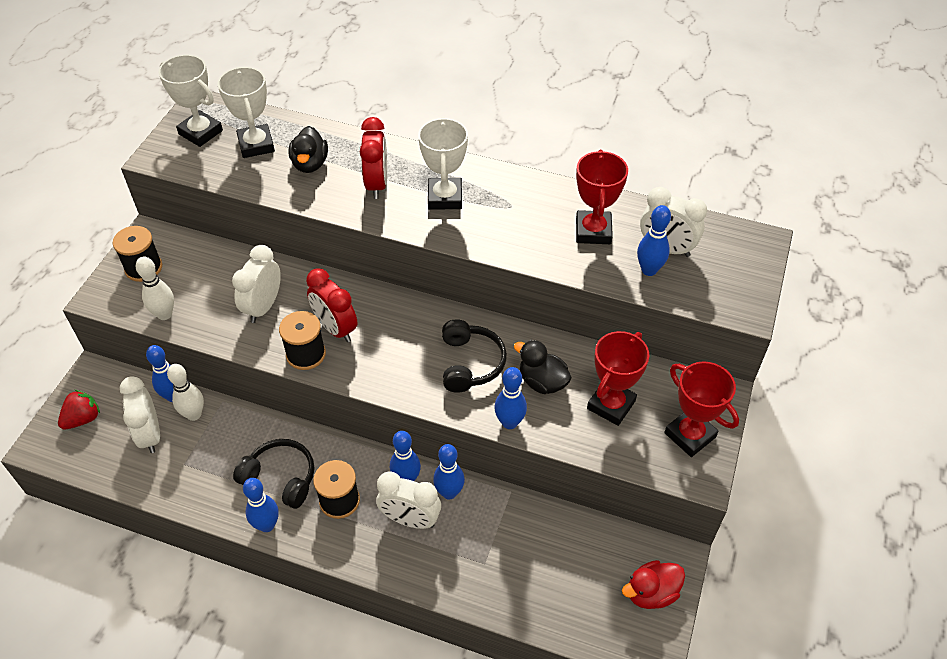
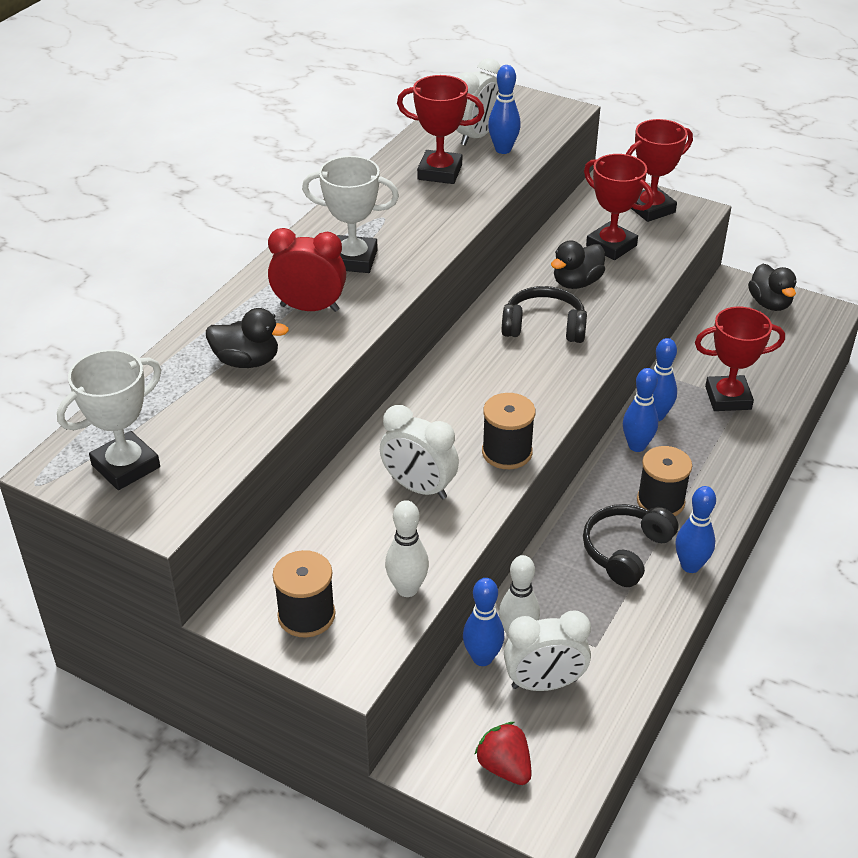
camera: 80 degrees left, 10 degrees down
(256, 145) = (183, 409): white trophy -> none
(335, 328) = (471, 425): red clock -> none
(410, 520) = (688, 447): white clock -> none
(485, 552) = (728, 398): none -> red trophy
(509, 422) = (626, 310): blue bowling pin -> none
(651, 593) = (769, 303): red duck -> black duck

